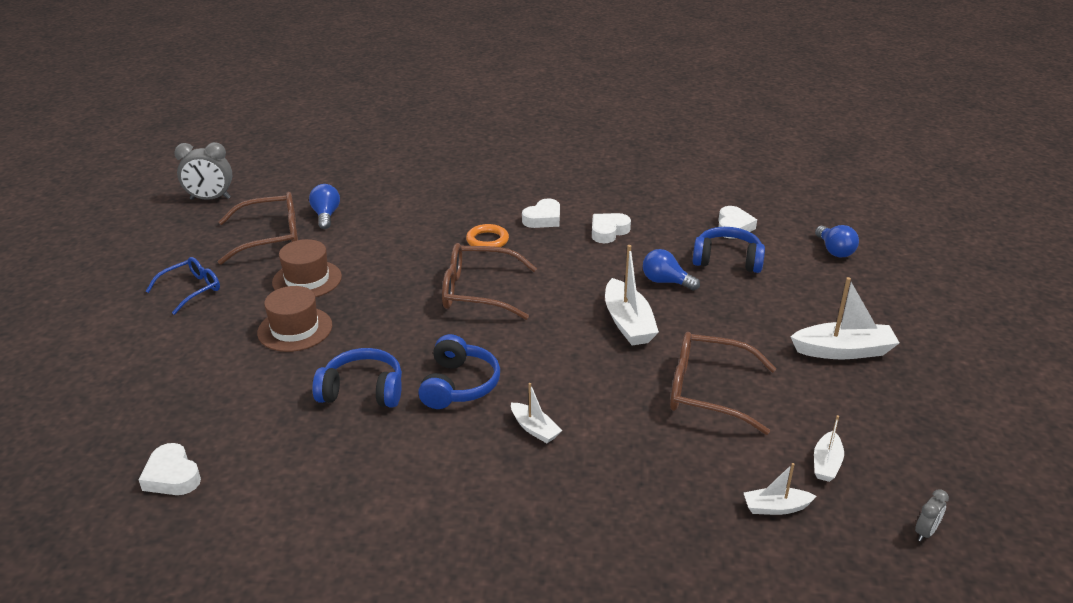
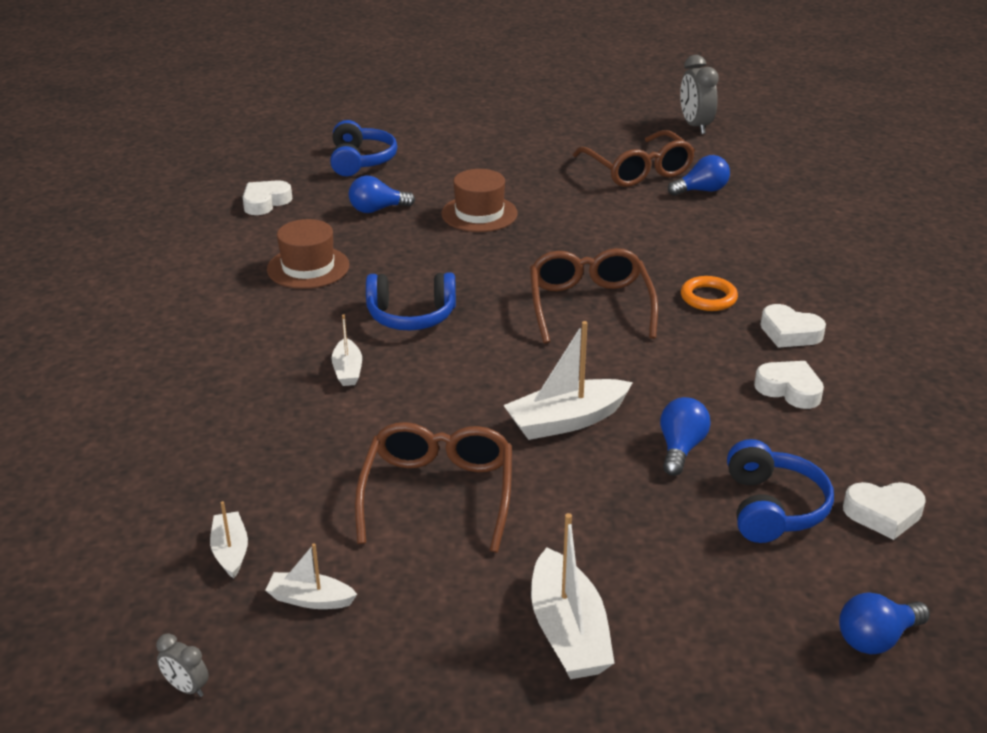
camera: 80 degrees right, 0 degrees up
(191, 290) = (525, 153): blue glasses -> none
(245, 392) = (377, 209): none -> blue light bulb
(307, 279) = (568, 203): brown hat -> brown hat (308, 267)
(363, 391) = (391, 265): blue headphones -> blue headphones (361, 161)
(534, 429) = (347, 370): white boat -> white boat turned 45 degrees counterclockwise

